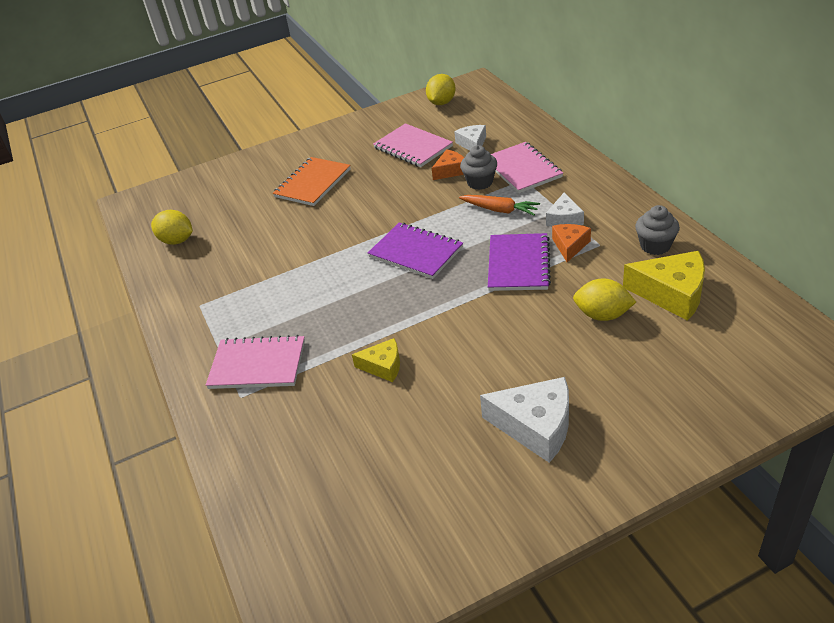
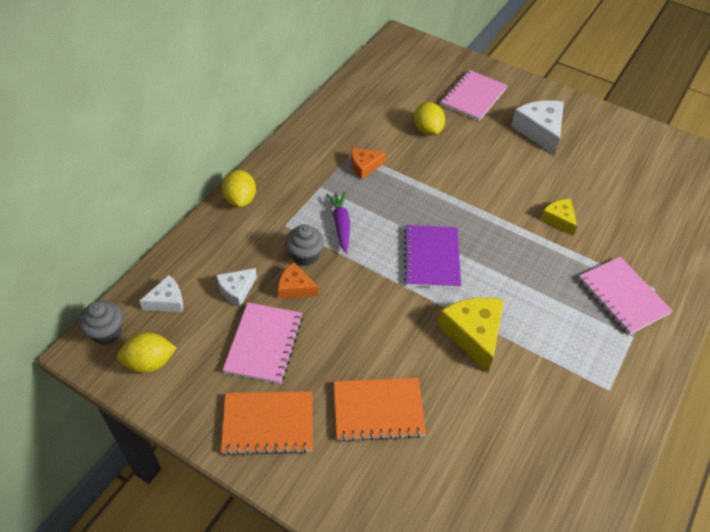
camera: 130 degrees left, 10 degrees up
(177, 241) = (554, 492): yellow lemon -> yellow lemon (240, 199)
(351, 138) = (268, 424): none -> orange notebook
(499, 210) = (341, 225): orange carrot -> purple carrot
(518, 264) = (404, 188): purple notebook -> none
(522, 169) = (269, 232): pink notebook -> pink notebook (473, 97)
(564, 219) = (331, 180): white cheese -> white cheese (167, 301)
(655, 246) = (338, 124): grey cupcake -> grey cupcake (106, 332)
(671, 293) = (385, 105): yellow cheese -> yellow cheese (473, 334)

